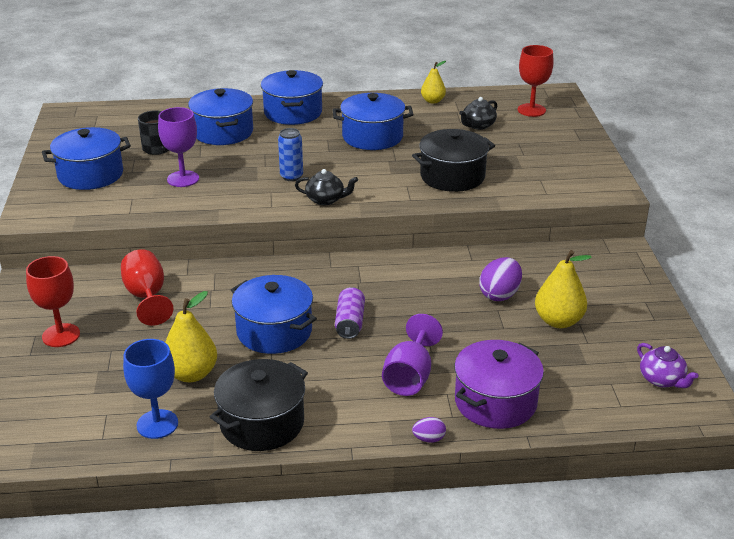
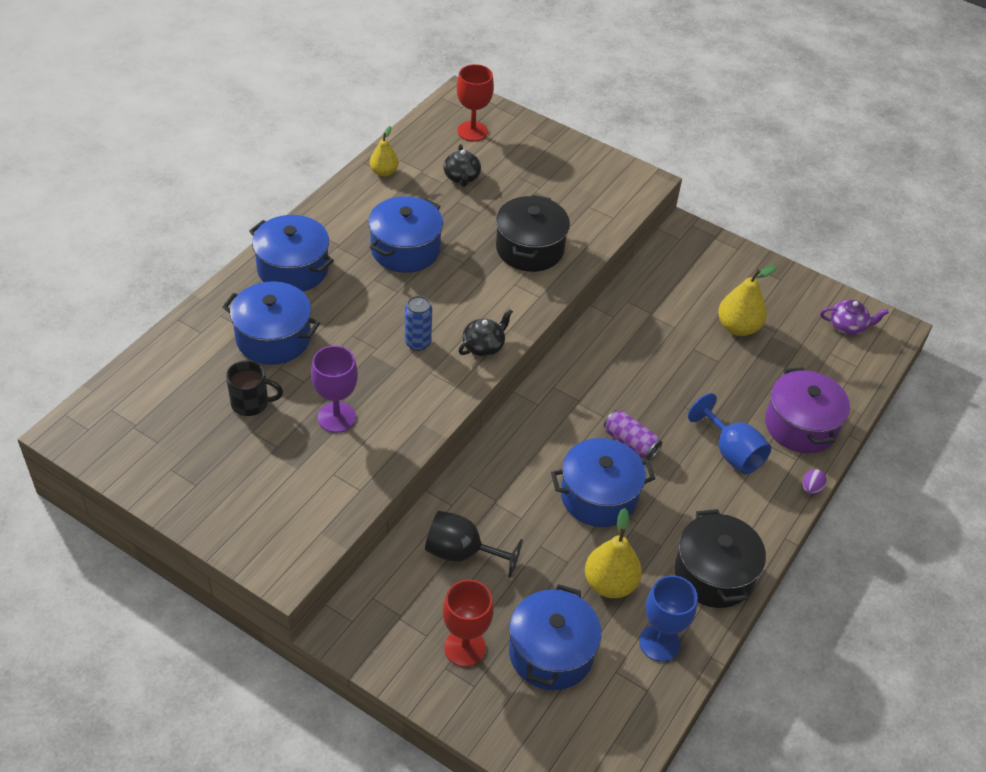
camera: 55 degrees left, 15 degrees up
(90, 175) = (247, 481): blue pot -> blue pot (551, 653)
(147, 297) = (461, 553): red goblet -> black goblet
(410, 377) = (731, 452): purple goblet -> blue goblet
(499, 295) = (676, 334): purple egg -> none

